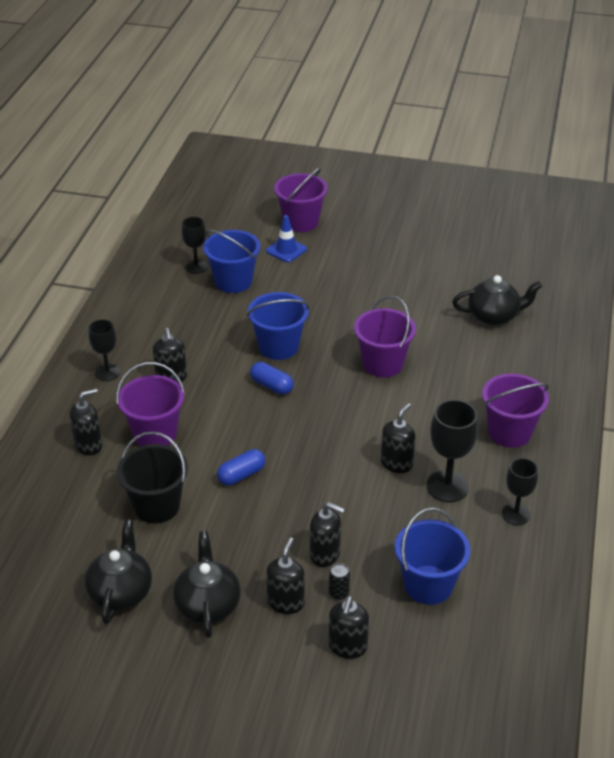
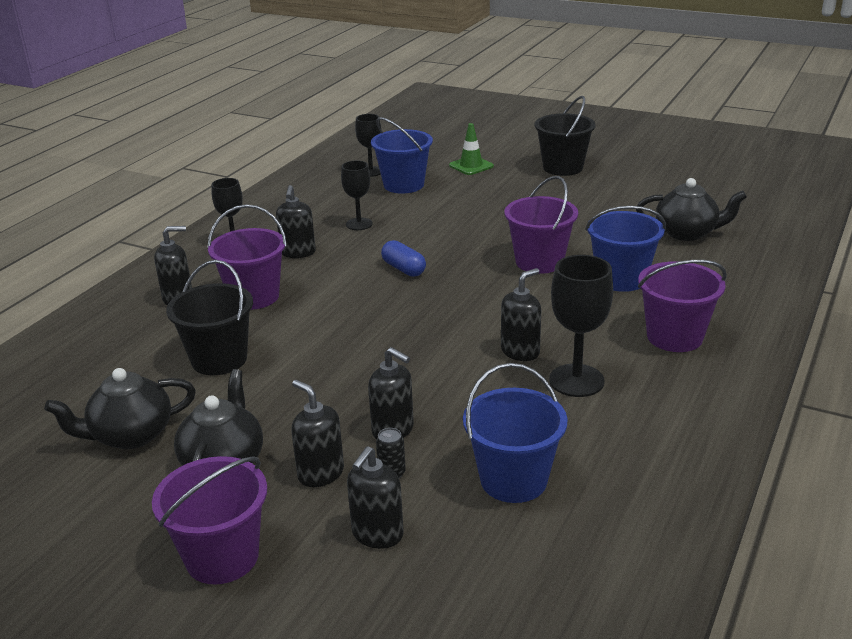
camera: 15 degrees right, 10 degrees down
(121, 592) = (130, 435): black teapot -> black teapot turned 135 degrees counterclockwise
(241, 475) = (330, 342): blue capsule -> none
(278, 347) = (427, 238): blue bucket -> blue bucket (621, 279)
(286, 250) = (471, 166): blue traffic cone -> green traffic cone
(286, 602) = (320, 473): black soap dispenser -> black soap dispenser turned 75 degrees counterclockwise
(301, 222) = (496, 147): purple bucket -> purple bucket (222, 557)
(369, 244) = (563, 167): none -> black bucket
(515, 514) = (658, 419): black goblet -> black goblet (359, 224)

